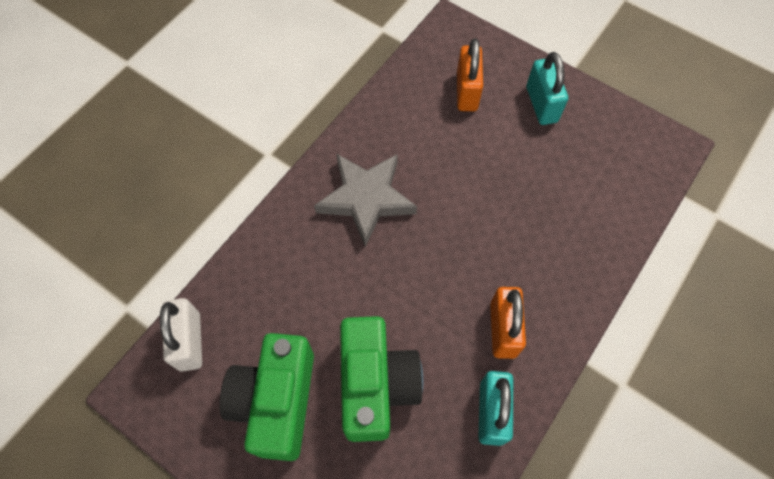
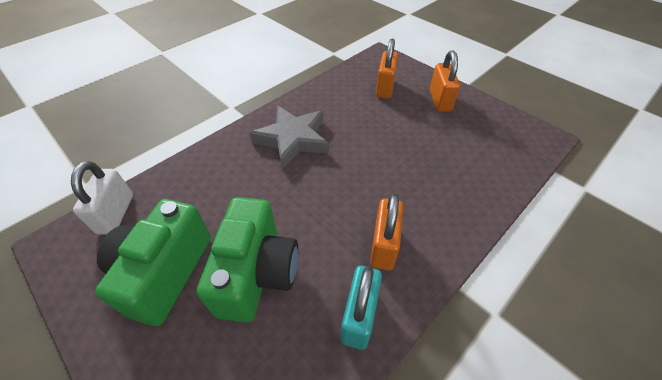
camera: 10 degrees right, 15 degrees down
(541, 104) = (440, 100): turquoise padlock -> orange padlock

